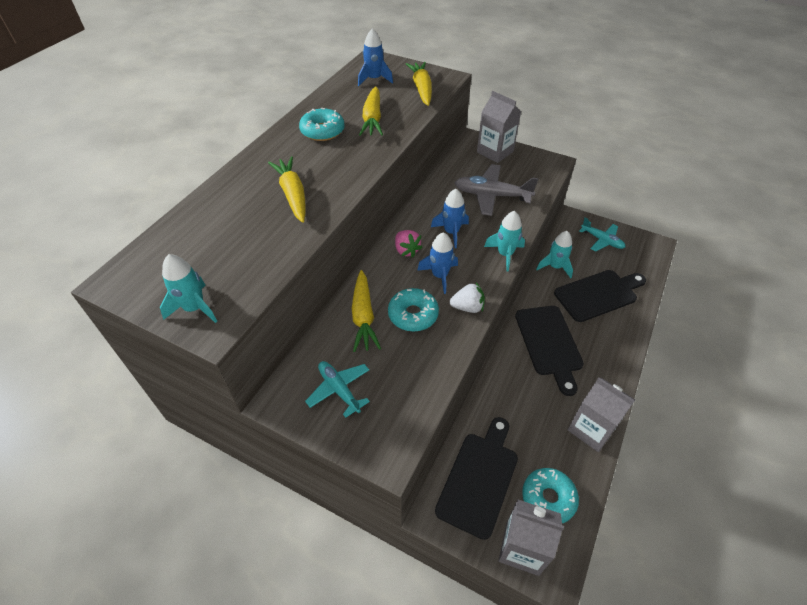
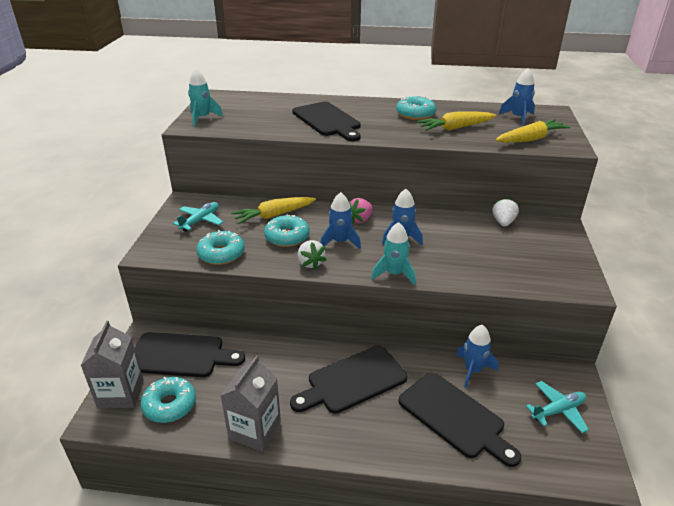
camera: 70 degrees right, 15 degrees down
(293, 195) = (328, 121): yellow carrot -> black cutting board
(421, 379) = (221, 254): none -> turquoise donut
(454, 166) = (503, 222): none -> white strawberry
(492, 195) = (478, 252): grey plane -> none
(495, 152) = (556, 243): grey carton -> none
(555, 267) = (473, 370): turquoise rocket -> blue rocket
(602, 240) = (558, 411): turquoise plane -> turquoise plane turned 135 degrees counterclockwise

